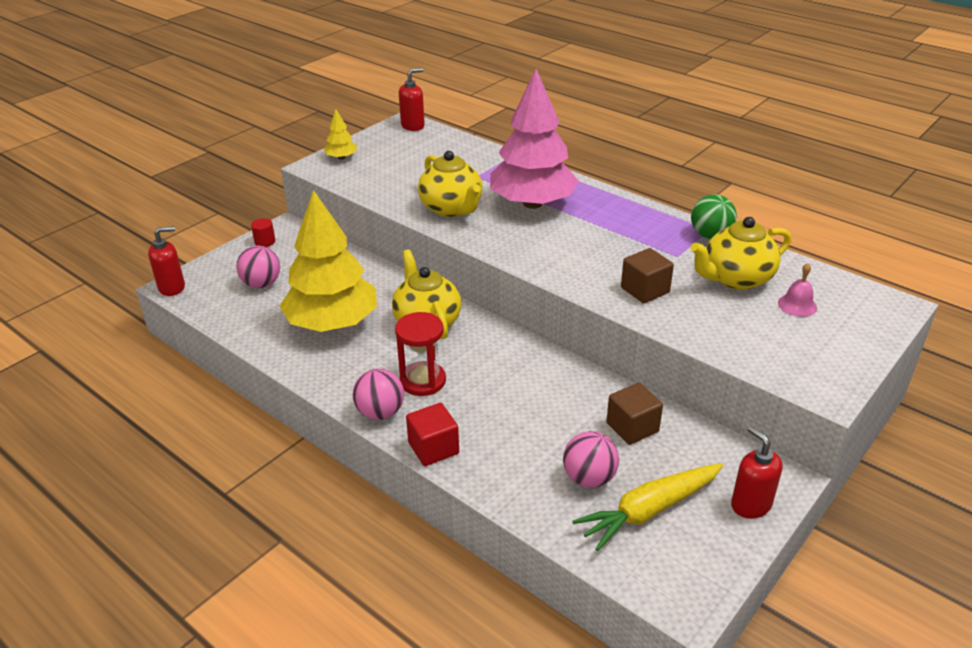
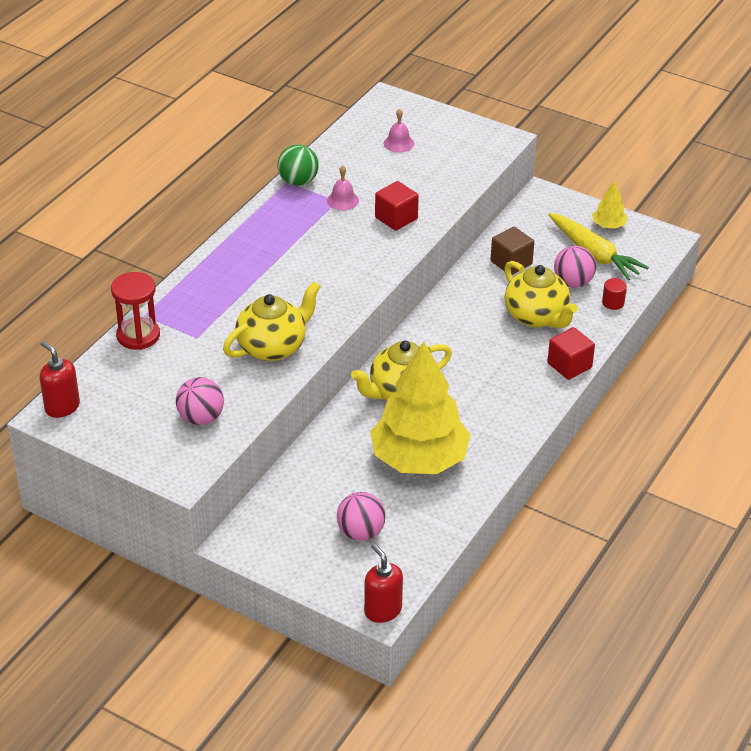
camera: 100 degrees left, 5 degrees up
(265, 242) = (271, 553): red cylinder -> red cylinder (613, 302)
(341, 158) = (158, 456): yellow tree -> yellow tree (608, 225)
(380, 412) = (538, 403): pink ball -> pink ball (201, 418)
(423, 381) = (489, 383): red hourglass -> red hourglass (138, 335)
(532, 203) = (254, 291): pink tree -> none
(645, 290) = (396, 218): brown cube -> red cube
(677, 259) = (342, 200): none -> pink bell
(736, 279) = (367, 171): yellow teapot -> yellow teapot (536, 316)
(750, 505) = (571, 210): red soap dispenser -> none

